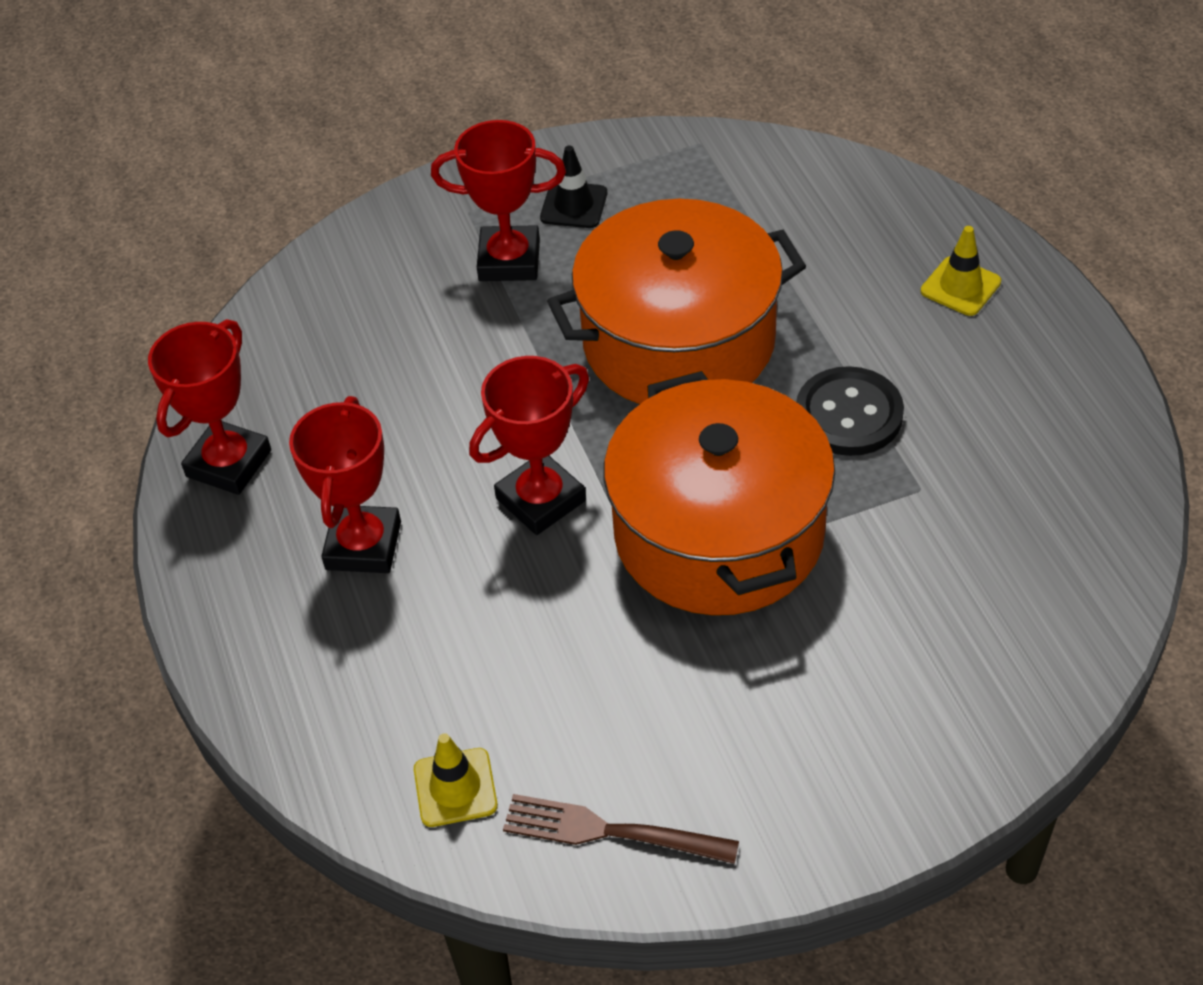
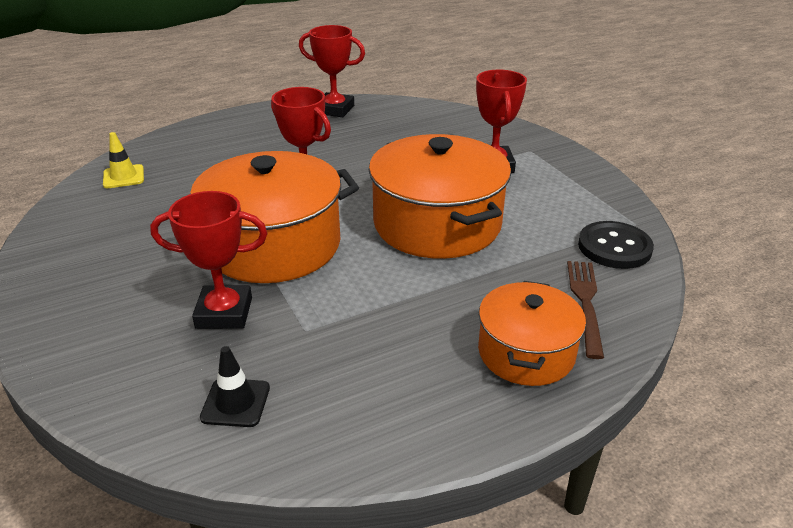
camera: 80 degrees right, 15 degrees down
(363, 545) = (280, 143): red trophy -> red trophy (224, 313)
(574, 205) = (550, 182): black traffic cone -> black traffic cone (235, 403)
(609, 831) = (76, 219): brown fork -> brown fork (585, 302)
(849, 414) = (377, 295): black button -> black button (614, 247)
(960, 286) = (526, 352): yellow traffic cone -> orange pot

